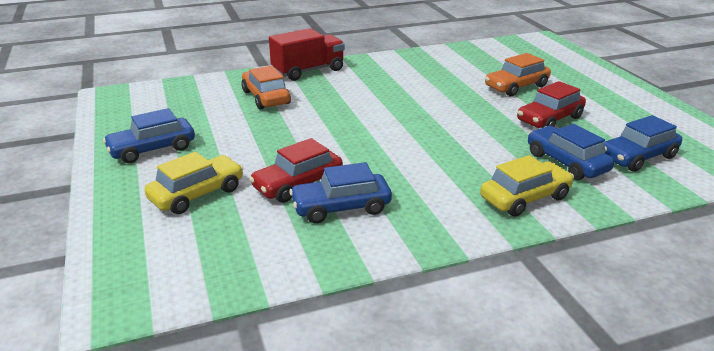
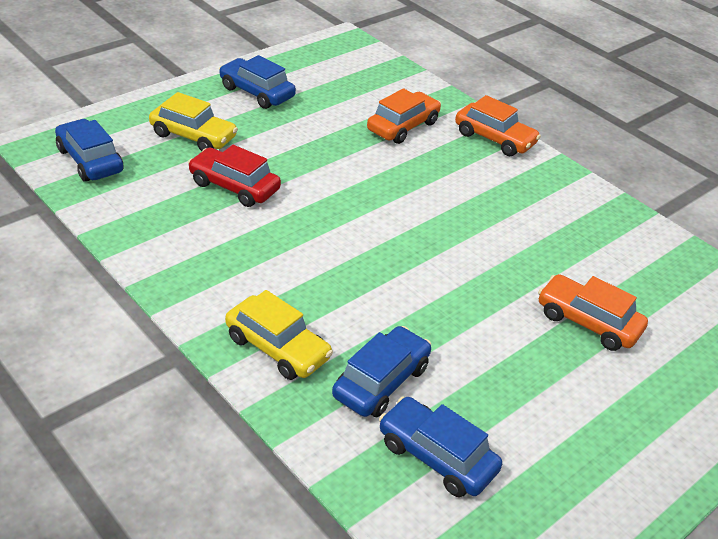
camera: 65 degrees right, 10 degrees up
(308, 71) = (494, 139): red truck -> orange car
(341, 207) = (204, 220): blue car -> blue car (90, 160)
(549, 119) = (500, 362): red car -> none

